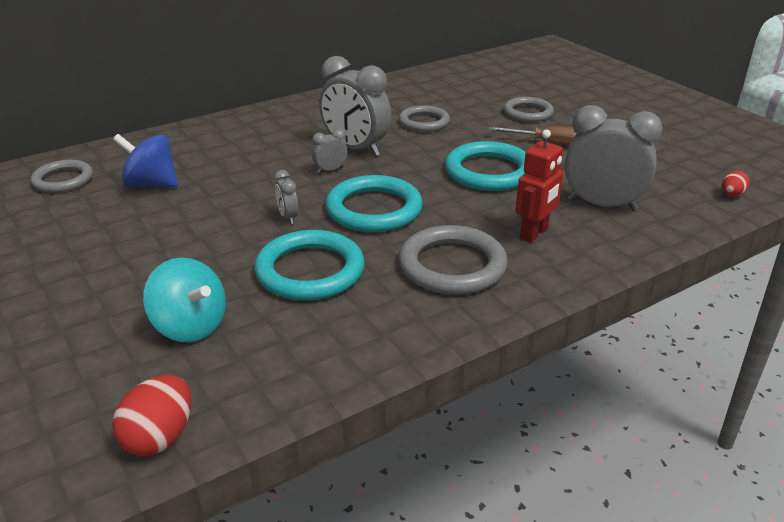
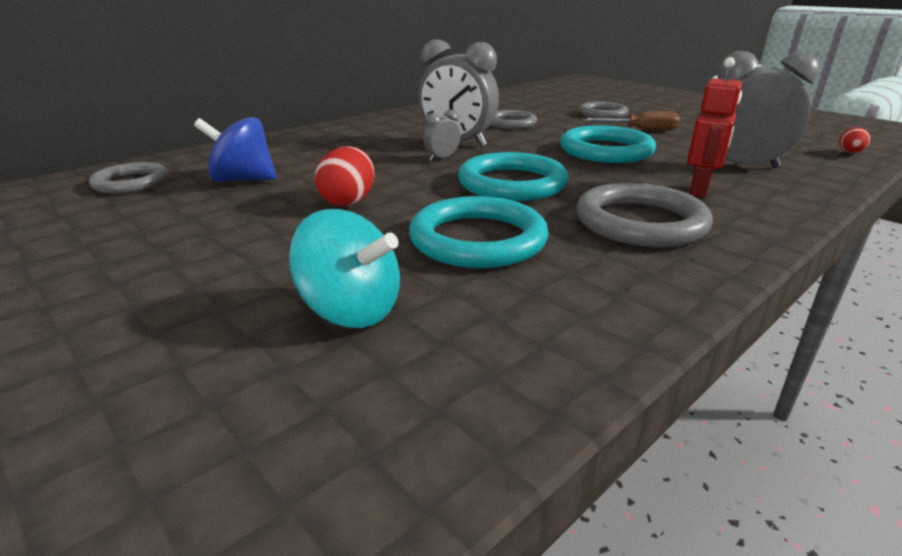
camera: 10 degrees left, 5 degrees down
(159, 437) = (370, 478): red egg -> red egg (348, 201)
(288, 217) = (419, 196): grey clock -> none

